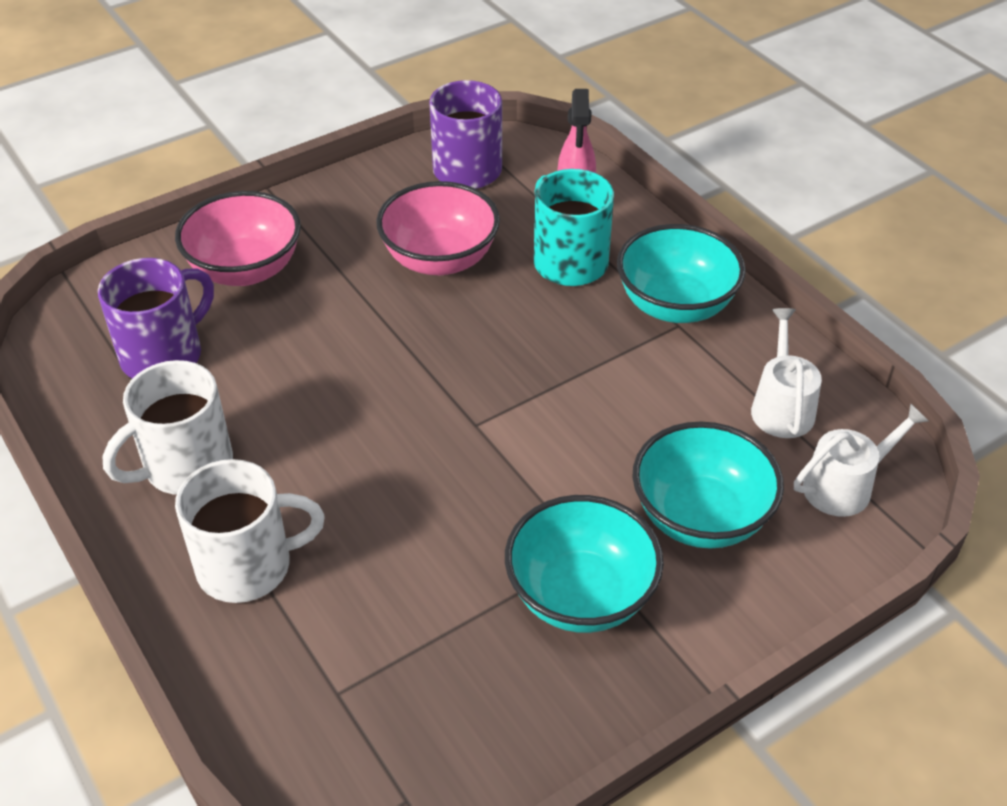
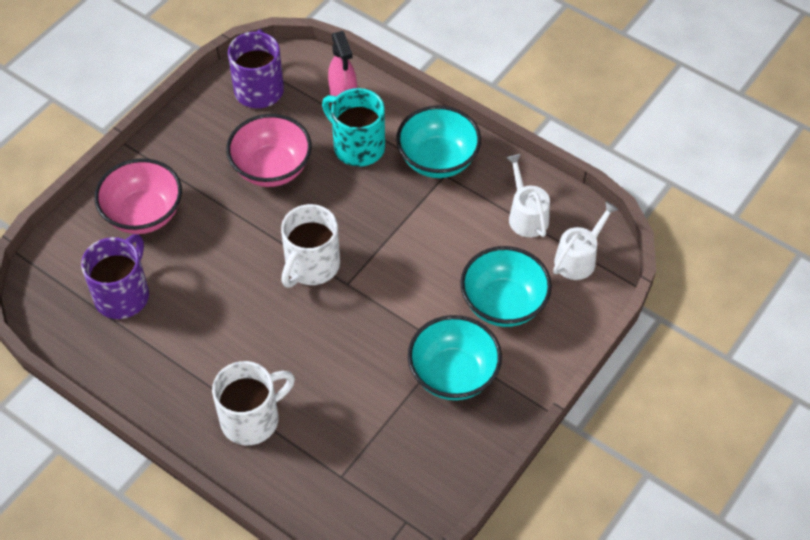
camera: 20 degrees left, 10 degrees up
(185, 466) = (179, 367): white mug -> white mug (311, 266)

